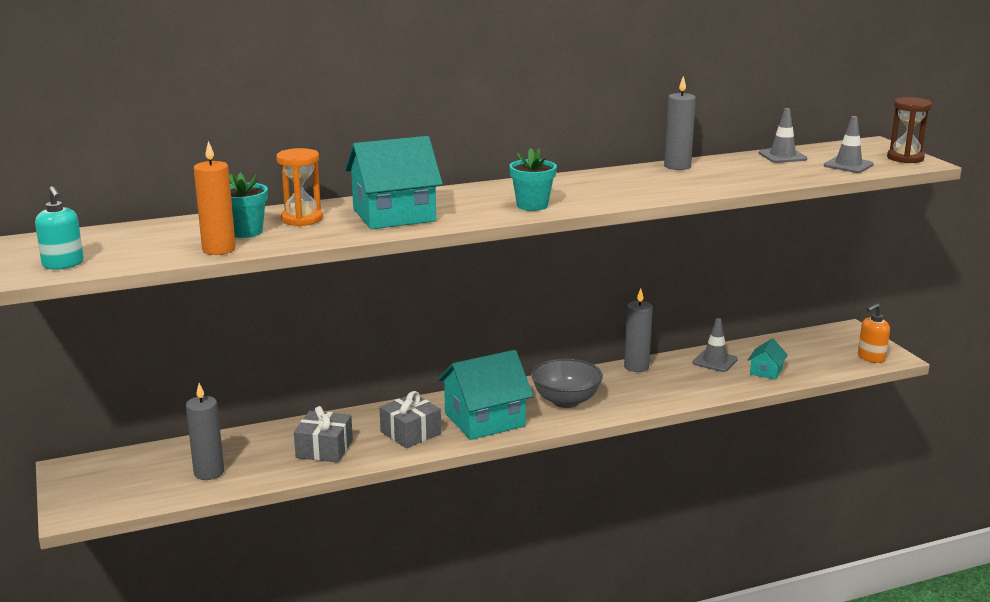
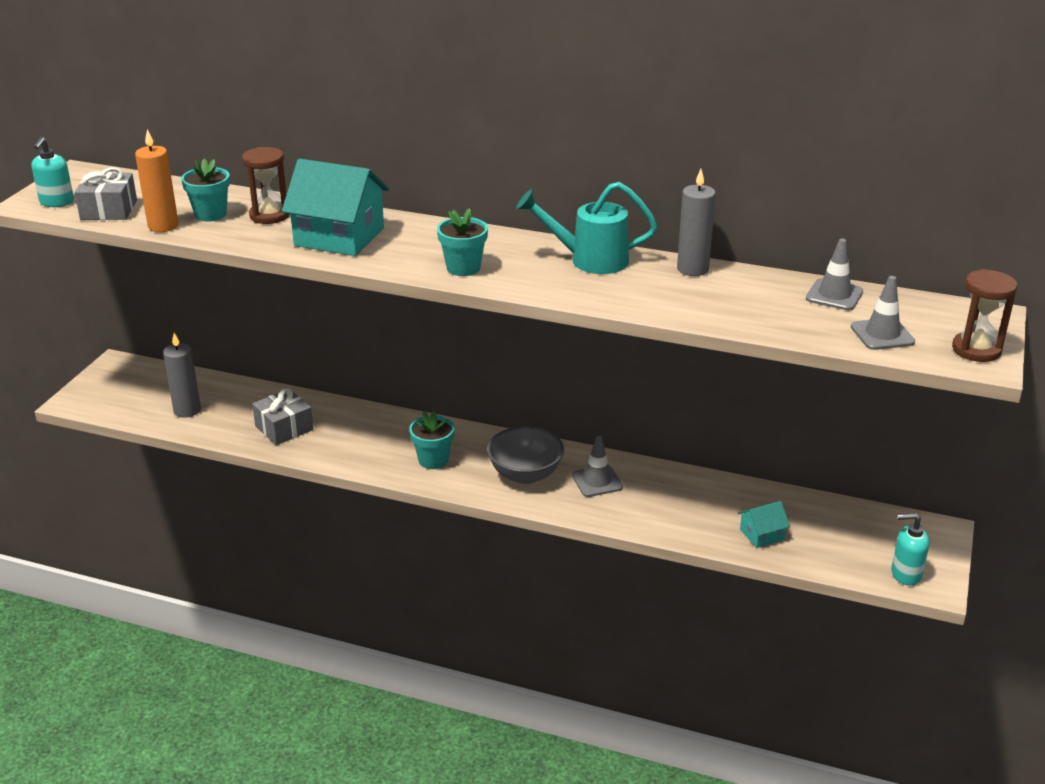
camera: 40 degrees right, 10 degrees up
(302, 219) = (269, 215): orange hourglass -> brown hourglass
(410, 433) = (362, 444): grey gift -> grey gift (109, 210)
(484, 420) = (433, 460): turquoise house -> turquoise flower pot
(605, 179) = (589, 260): none -> turquoise watering can
(636, 367) = (643, 469): grey candle -> none
(715, 361) = (728, 499): grey traffic cone -> grey traffic cone (597, 481)
(871, 358) = (905, 574): orange soap dispenser -> turquoise soap dispenser

